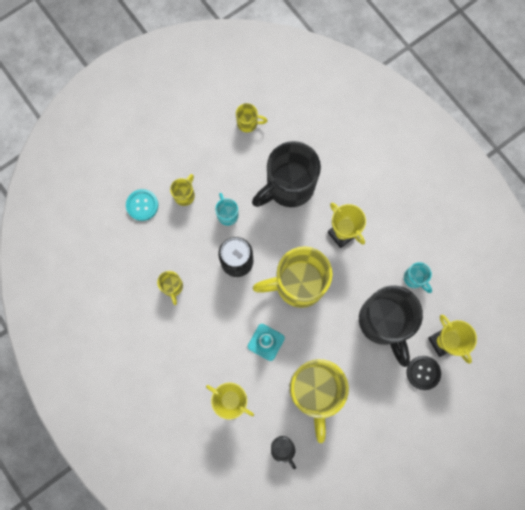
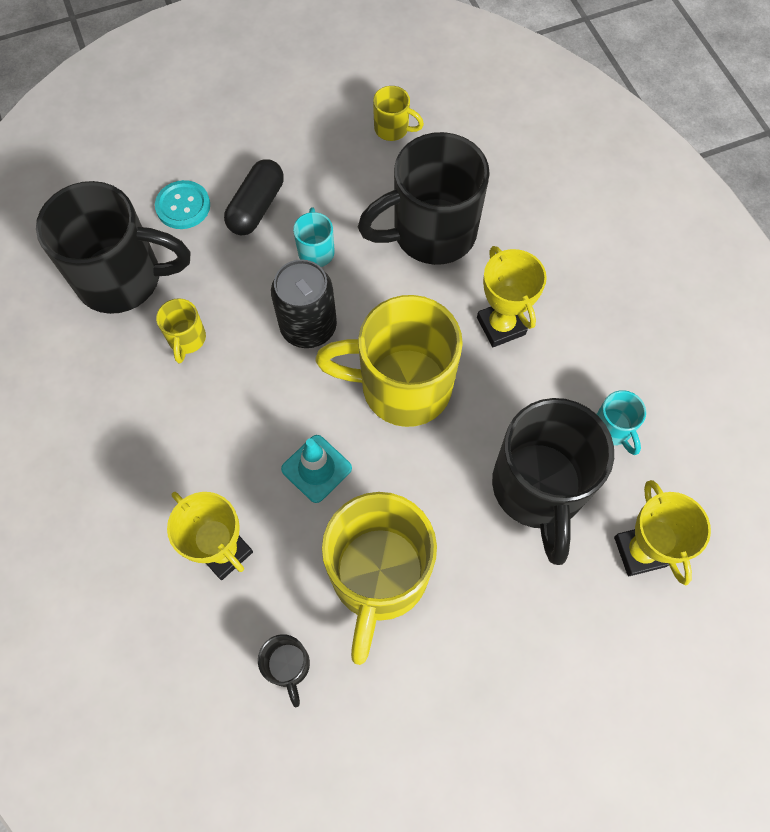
camera: 15 degrees right, 10 degrees down
(124, 260) = (123, 279): none -> black mug
(185, 195) = (256, 207): yellow mug -> black capsule
(423, 372) = (591, 598): black button -> none

